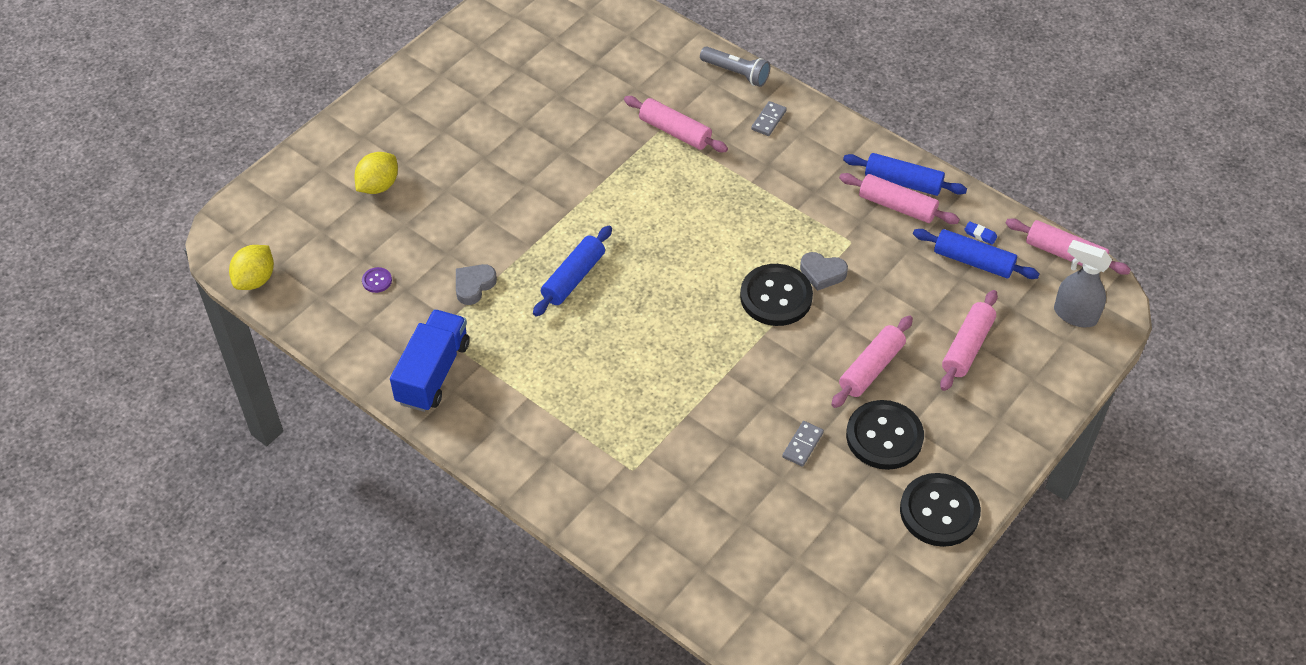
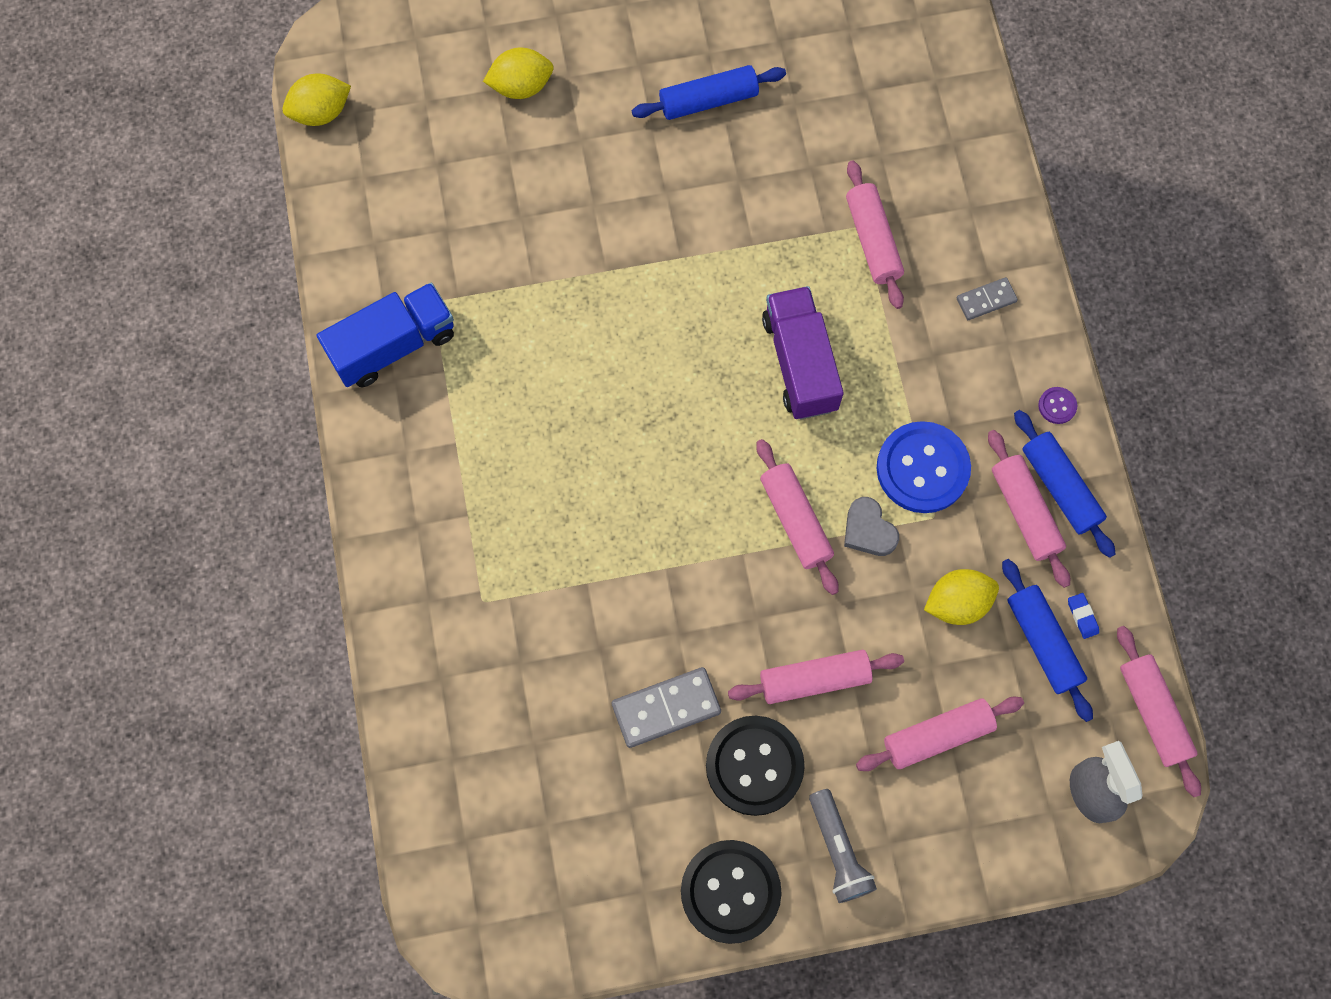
camera: 40 degrees right, 20 degrees up
(377, 281) = (428, 199): purple button -> purple button (1057, 406)
(474, 286) = (513, 275): grey heart -> none
(573, 278) = (615, 340): blue rolling pin -> blue rolling pin (708, 101)
(696, 218) = (799, 363): none -> purple truck
(736, 73) = (1006, 214): grey flashlight -> grey flashlight (838, 850)
(776, 297) = (795, 520): black button -> pink rolling pin
(802, 445) = (666, 708): grey domino -> grey domino, size x1.68
(820, 223) = (922, 468): none -> blue button
(908, 274) = (957, 603): none -> yellow lemon

